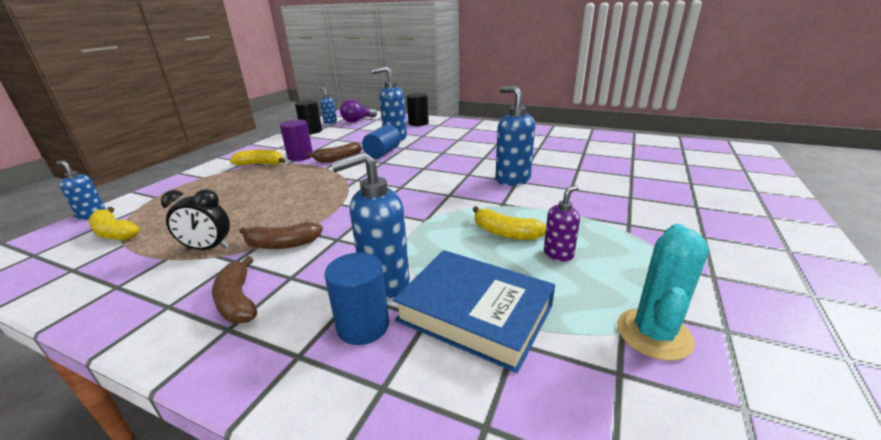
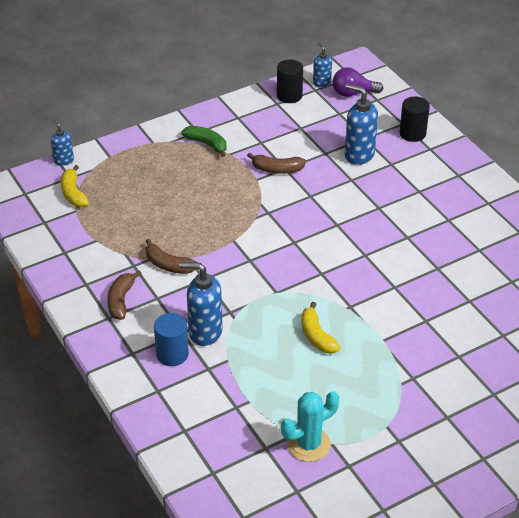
camera: 35 degrees right, 15 degrees up
(208, 248) = (123, 243): black clock -> none
(261, 164) = (207, 144): yellow banana -> green banana
(300, 156) = (247, 147): purple cylinder -> none
(383, 153) = (323, 179): blue cylinder -> none
(475, 313) = (233, 380): blue book -> none
(512, 179) = (393, 282): blue soap dispenser -> none
(558, 254) = (328, 372): purple soap dispenser -> none

